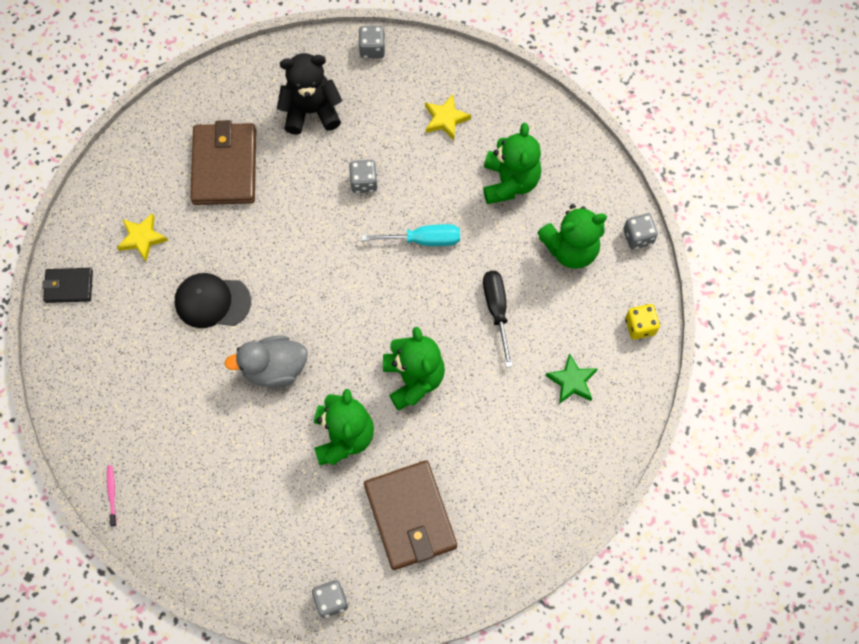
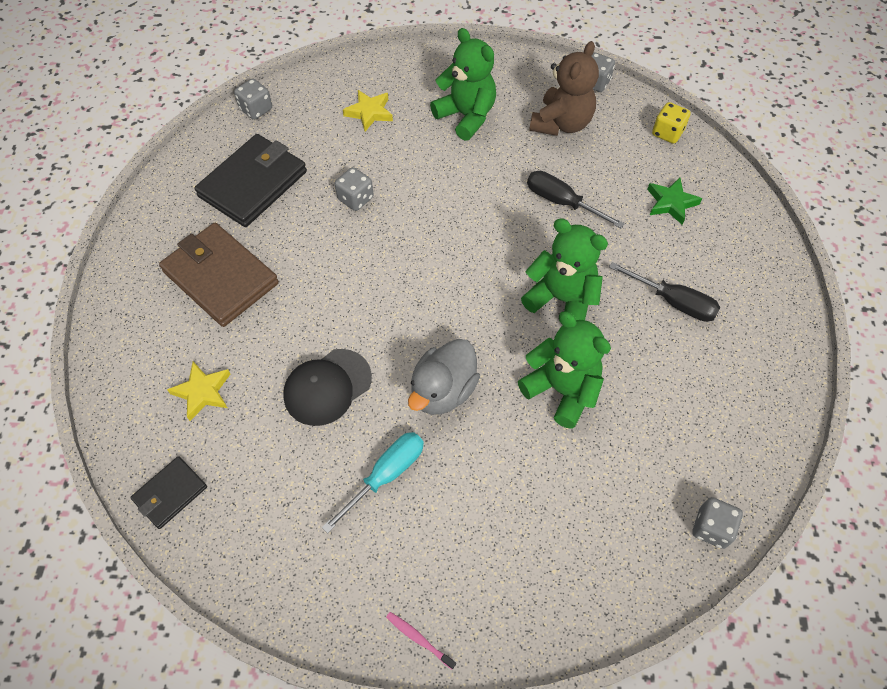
camera: 45 degrees left, 10 degrees down
(311, 111) = (253, 184): black teddy bear -> black wallet
(410, 516) = (685, 400): brown wallet -> none
(424, 240) = (450, 200): turquoise screwdriver -> turquoise screwdriver (386, 475)
(483, 450) = (674, 302): none -> black screwdriver
(571, 249) = (561, 123): green teddy bear -> brown teddy bear

